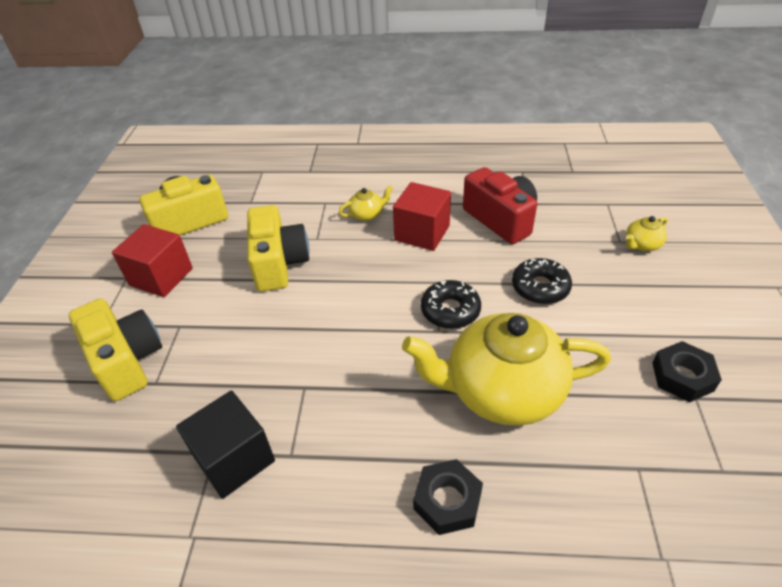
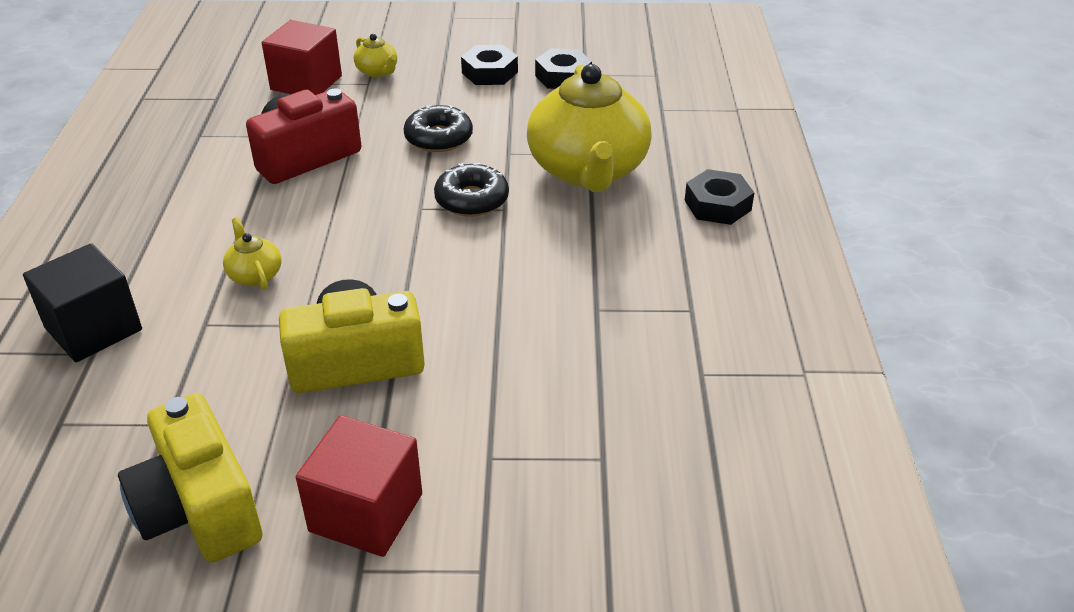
camera: 95 degrees left, 5 degrees down
(126, 361) = (564, 506): yellow camera -> none
(234, 459) = (705, 354): black cube -> black cube (93, 329)
(422, 233) = (316, 221): red cube -> red cube (306, 83)
(668, 317) = (489, 72): none -> black nut

